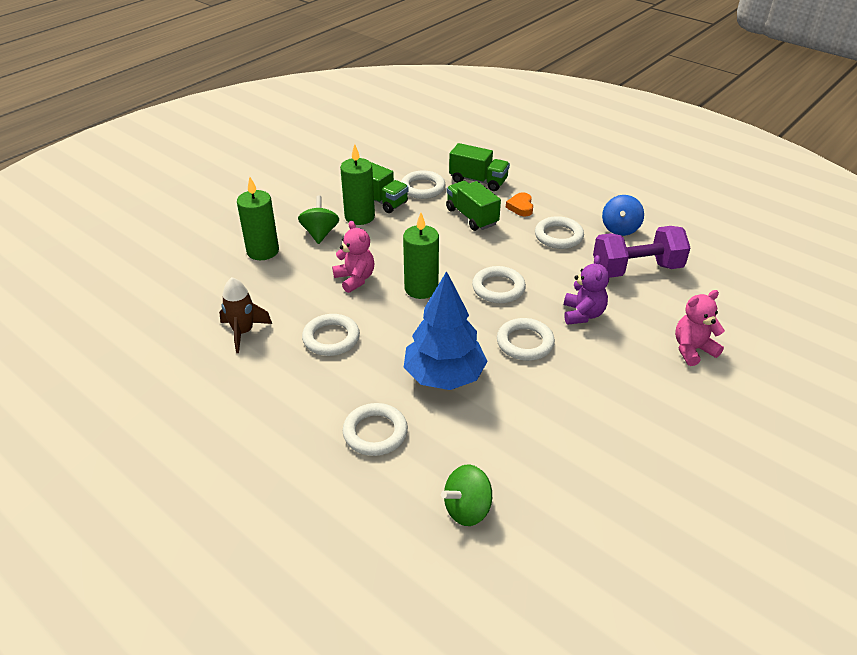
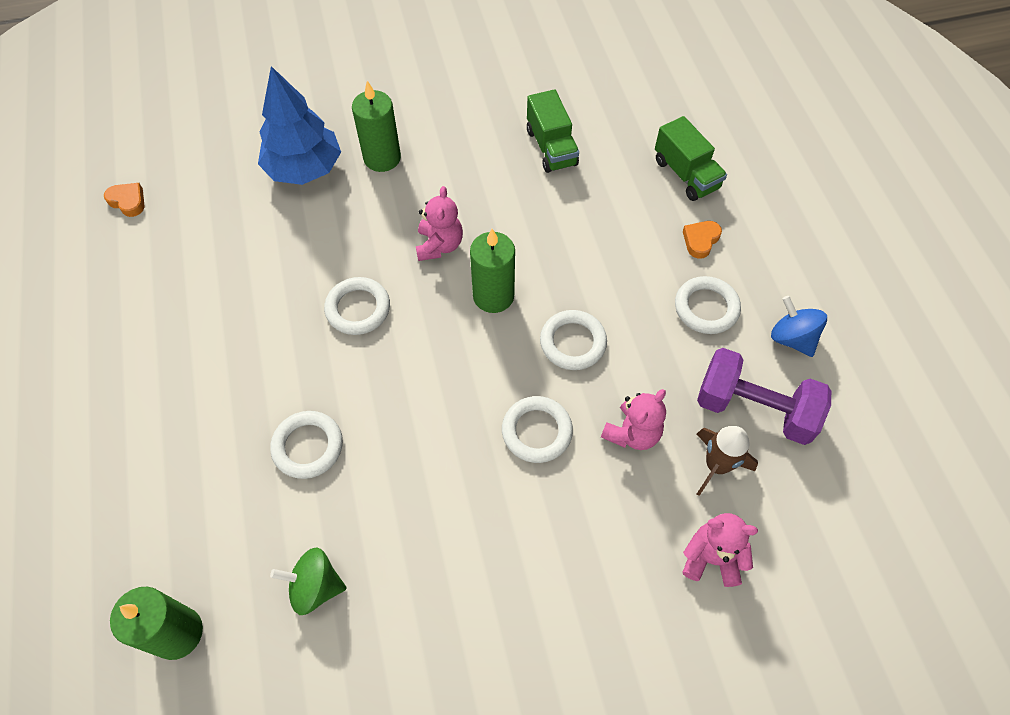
camera: 35 degrees right, 20 degrees up
(65, 362) = (128, 201): none -> orange heart
(243, 332) = (289, 254): brown rocket -> brown rocket (716, 465)
(320, 233) = (454, 163): green spinning top -> none
(359, 217) = (512, 161): green candle -> green candle (177, 633)
(423, 188) = (613, 153): white ring -> none
(444, 376) = (422, 422): blue tree -> blue tree (304, 169)
(472, 217) = (631, 225): green truck -> none
(583, 314) = (632, 433): purple teddy bear -> pink teddy bear
(620, 229) = (791, 338): blue spinning top -> blue spinning top turned 90 degrees clockwise

